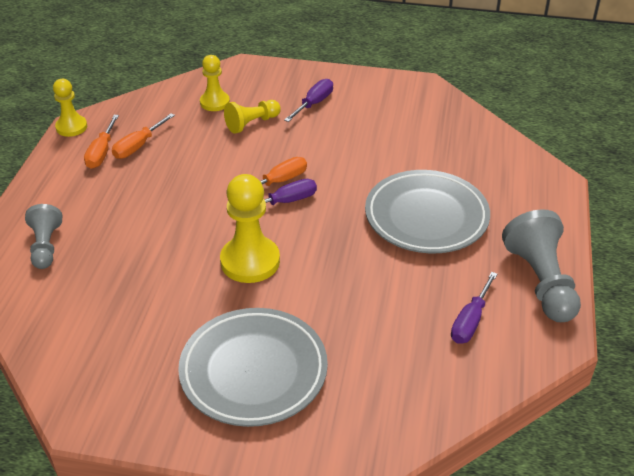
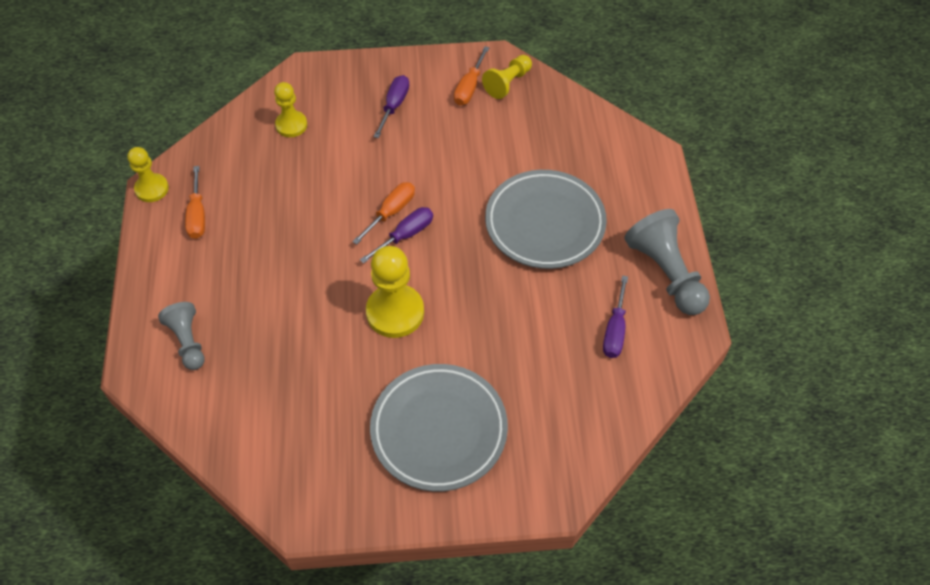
camera: 15 degrees left, 15 degrees up
(138, 146) = (233, 198): orange screwdriver -> orange screwdriver (469, 87)
(252, 123) = (339, 145): yellow pawn -> yellow pawn (507, 83)

